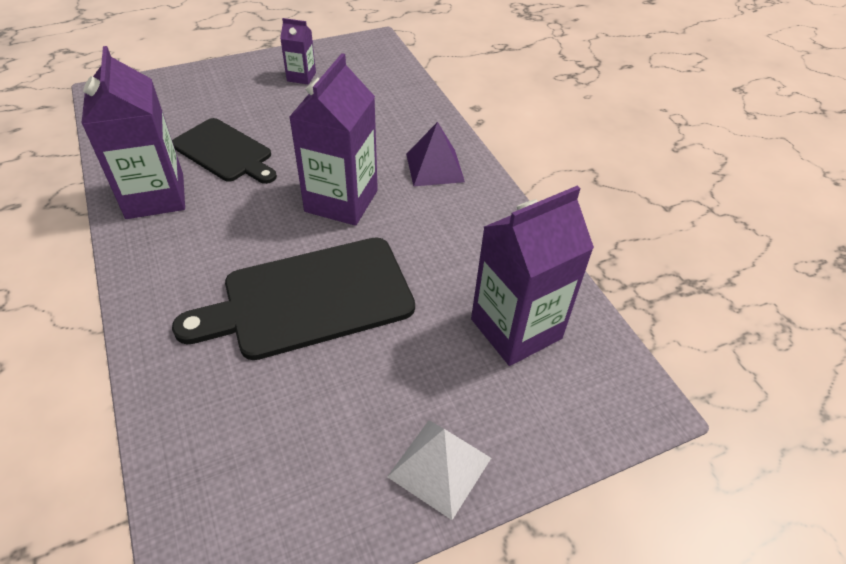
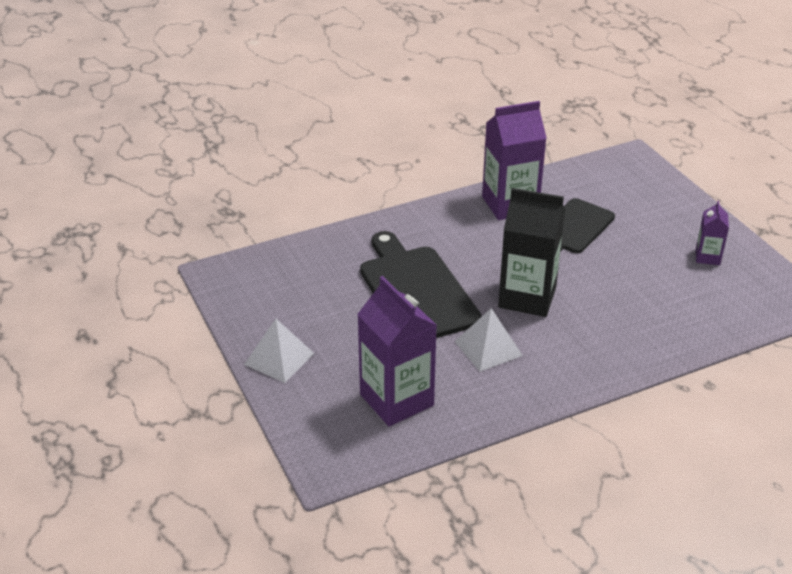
camera: 90 degrees right, 10 degrees down
(341, 201) = (527, 297): purple carton -> black carton
(426, 240) = (488, 348): none -> white pyramid
(434, 167) = (589, 352): purple pyramid -> none

